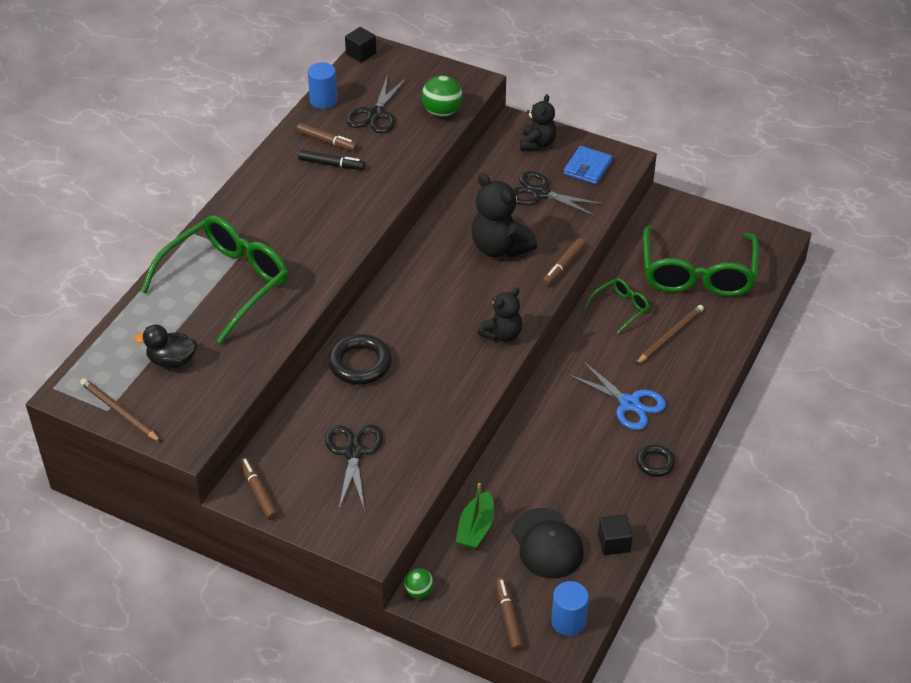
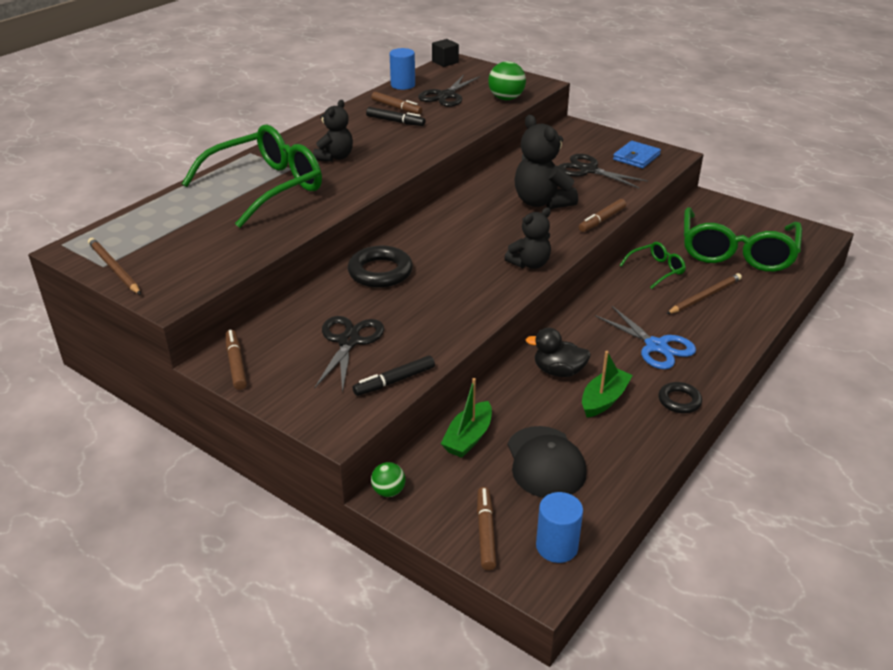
camera: 10 degrees right, 10 degrees down
(172, 361) = (186, 236): black duck -> black duck (558, 371)
(406, 491) = (394, 381): none -> black marker
(537, 143) = (591, 139): black teddy bear -> black teddy bear (335, 157)
(588, 471) = (604, 399): none -> green boat
(614, 543) = (623, 471): black cube -> none

